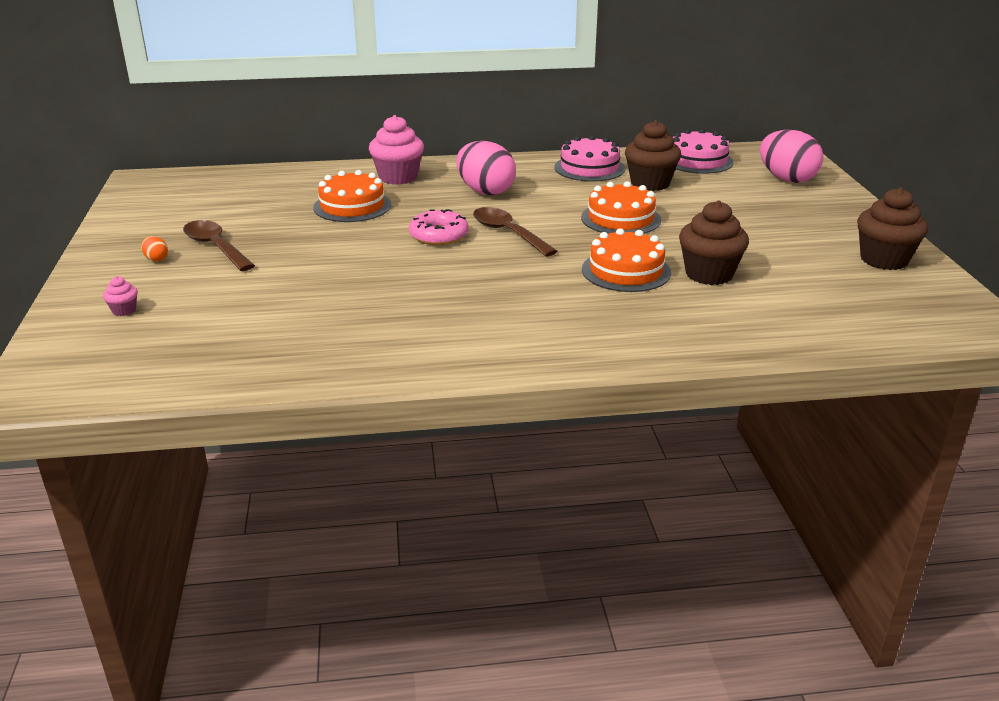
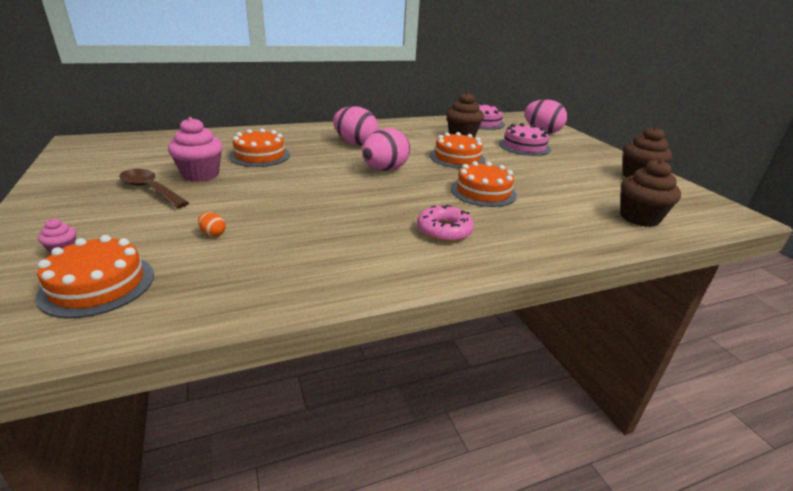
camera: 15 degrees left, 0 degrees up
(155, 346) = (98, 285): none -> orange cake
(156, 259) = (95, 202): orange egg -> orange egg (213, 234)
(398, 177) = (288, 136): pink cupcake -> pink cupcake (200, 174)
(439, 235) = (334, 173): pink donut -> pink donut (444, 230)
(508, 233) = (385, 170): brown spoon -> pink egg
(589, 168) = (417, 128): pink cake -> pink cake (524, 146)
(709, 274) = (540, 191): brown cupcake -> brown cupcake (639, 218)

